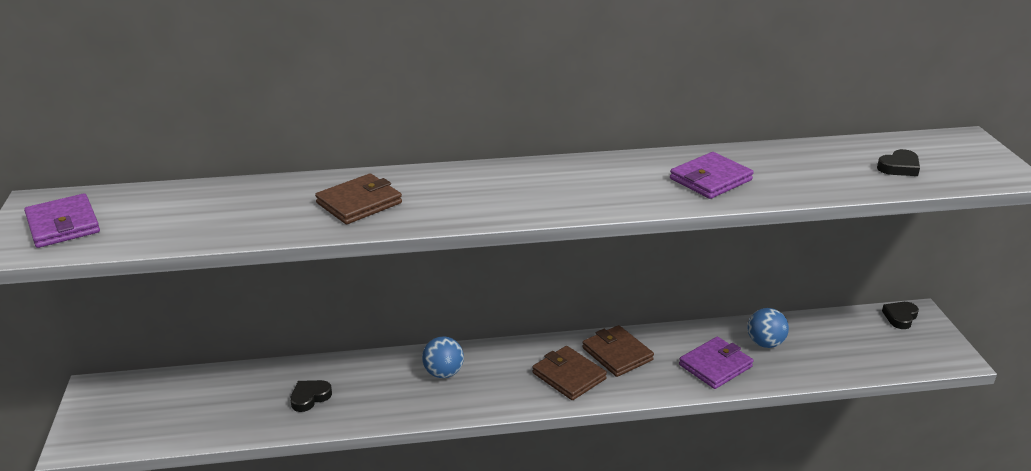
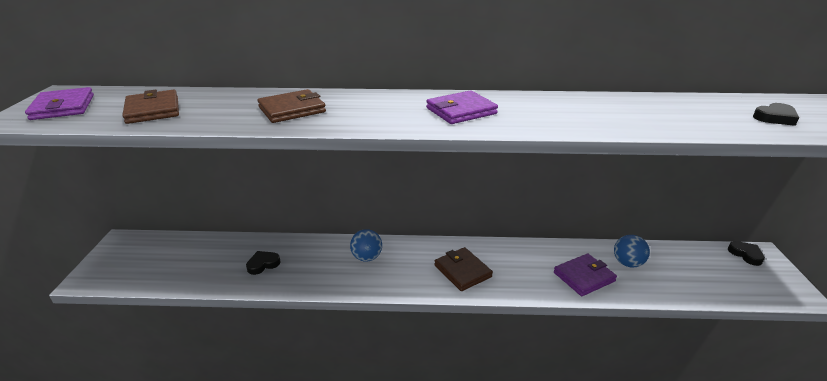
camera: 10 degrees right, 0 degrees up
(617, 354) = (504, 258): brown wallet -> brown wallet (153, 110)
(710, 179) = (595, 114): purple wallet -> purple wallet (461, 111)
(900, 317) = (746, 255): black heart -> black heart turned 105 degrees clockwise

